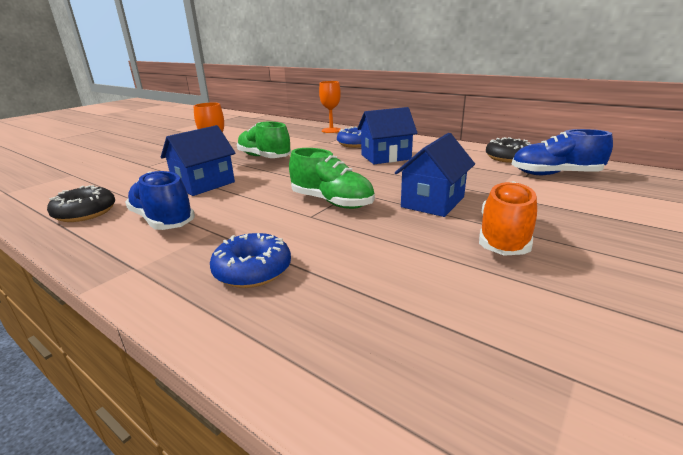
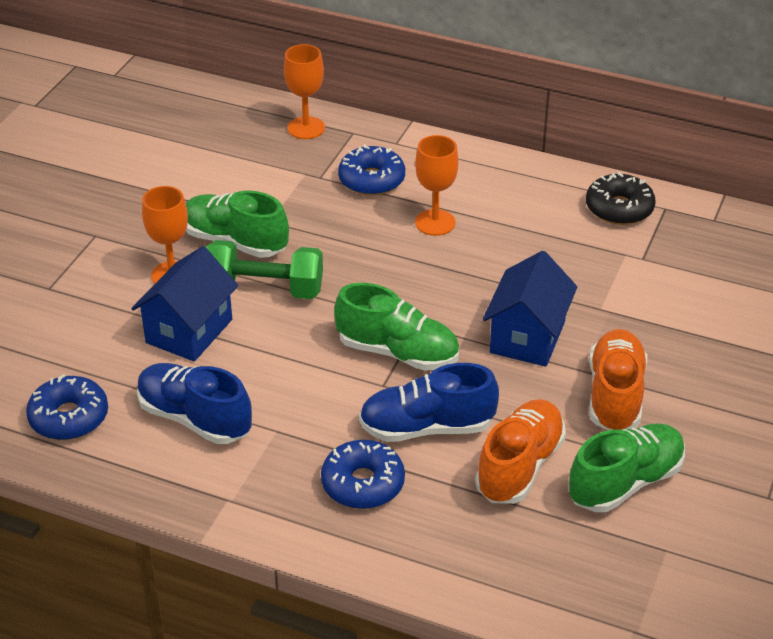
camera: 15 degrees left, 15 degrees up
(85, 213) = (69, 417): black donut -> blue donut
(265, 173) = (264, 289): none -> green dumbbell
(386, 157) = (435, 222): blue house -> orange goblet
(404, 275) = (519, 466): none -> orange shoe
(515, 300) = (625, 482): none -> green shoe
(555, 174) = (680, 252): blue shoe -> blue shoe (426, 427)

